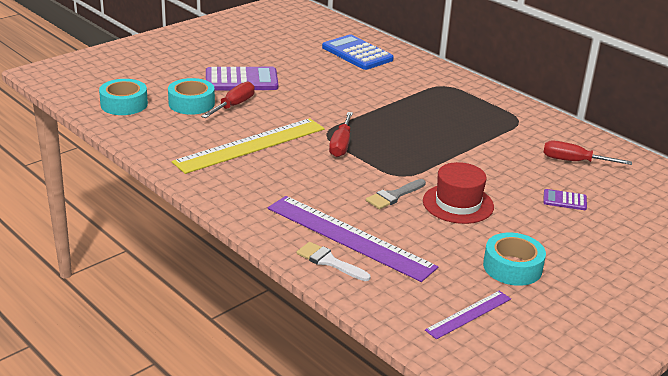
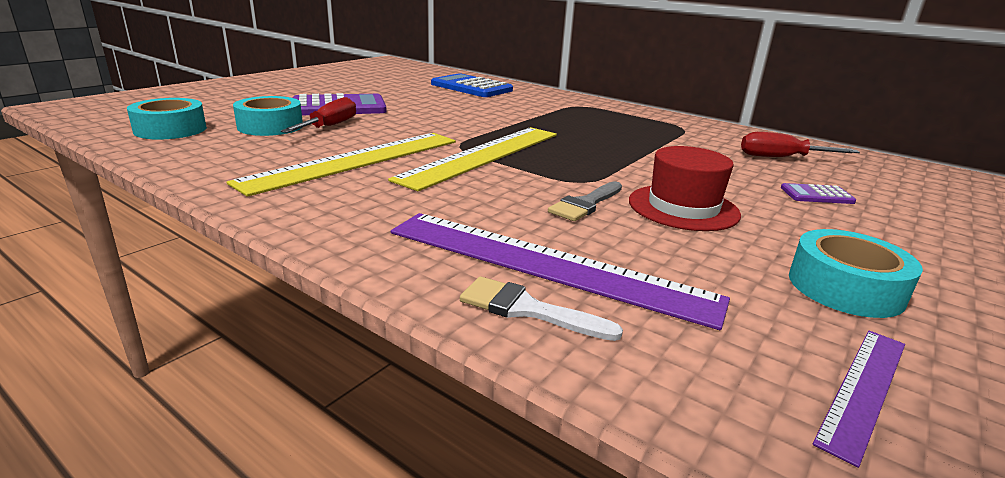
camera: 10 degrees left, 5 degrees down
(341, 145) = (483, 155): red screwdriver -> yellow ruler

